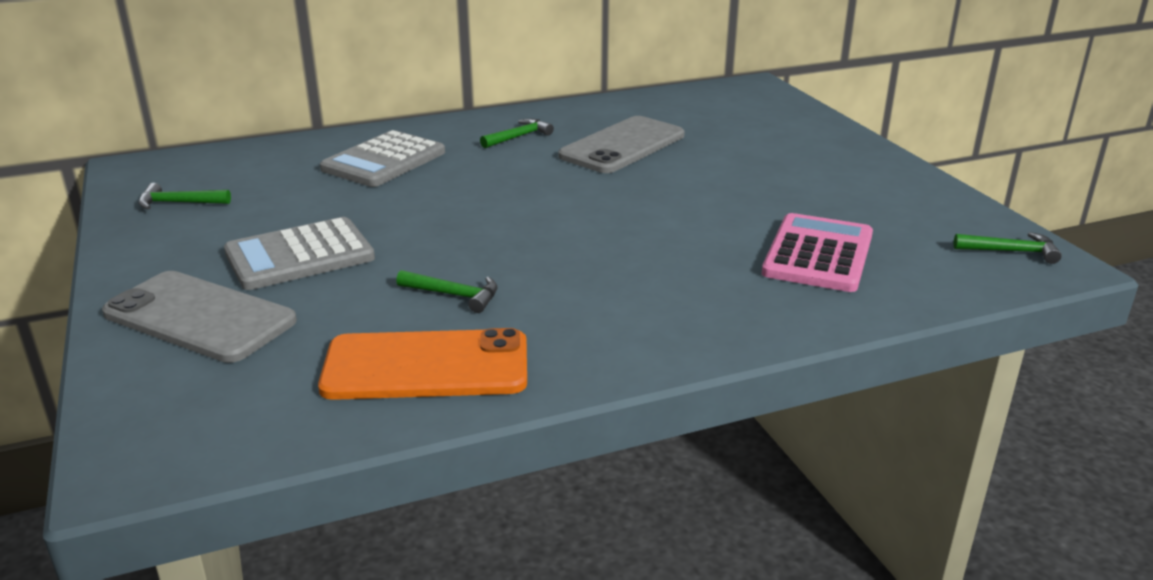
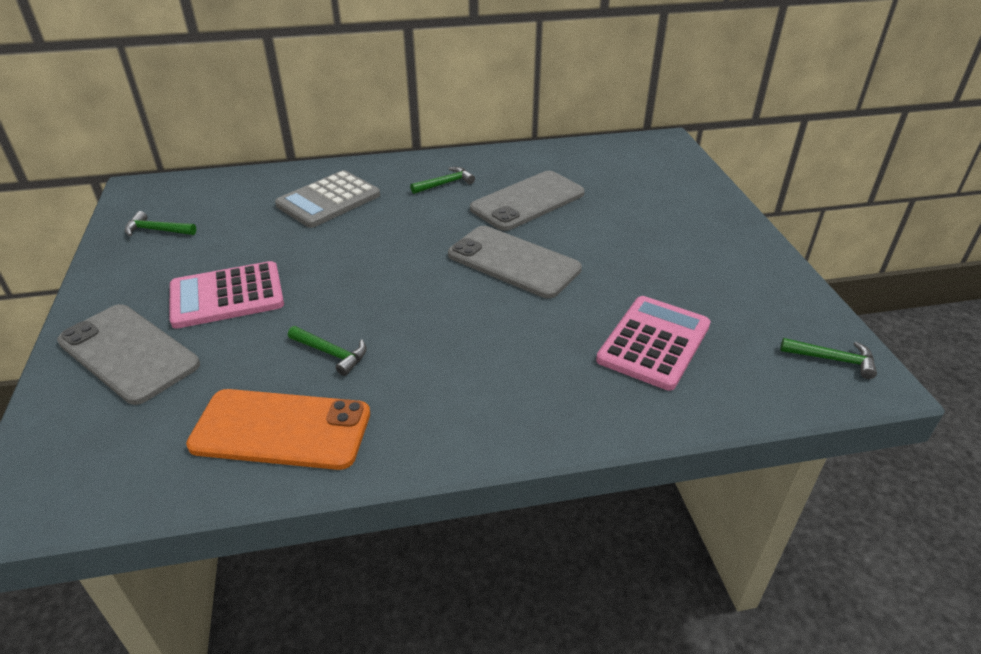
camera: 10 degrees right, 10 degrees up
(299, 255) = (227, 296): grey calculator -> pink calculator
(631, 199) = (513, 262): none -> grey phone

